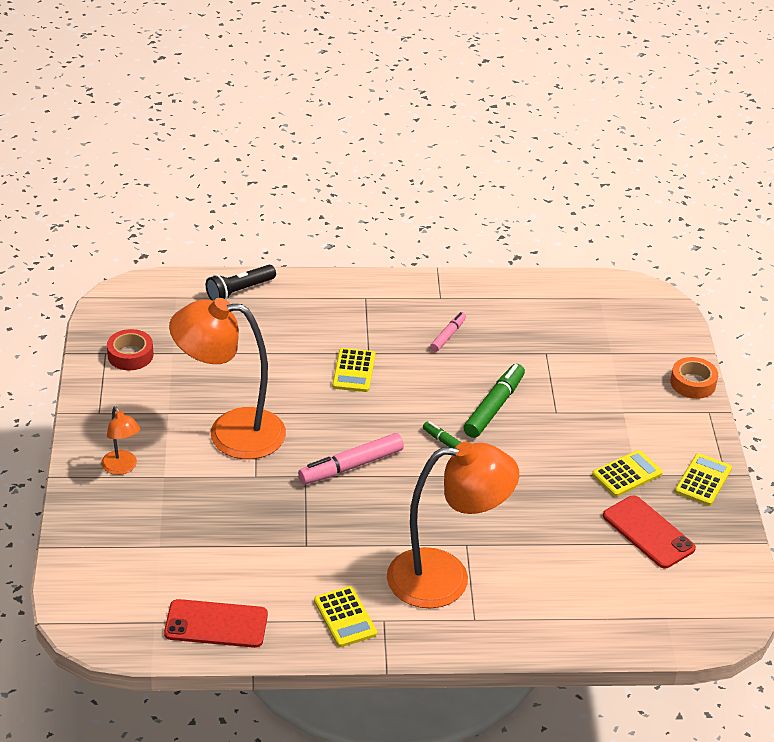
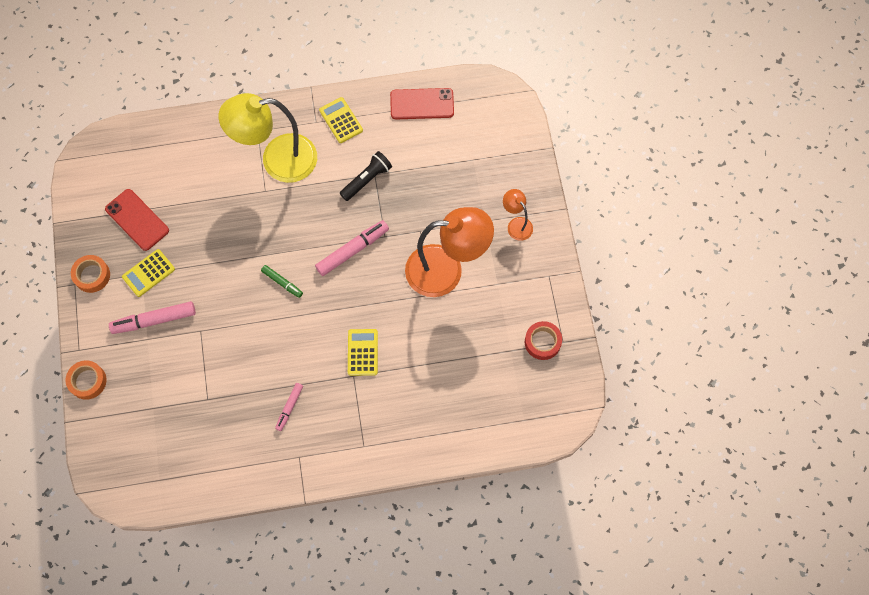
camera: 175 degrees right, 30 degrees up
(239, 291) = (472, 436): black flashlight -> black flashlight (367, 180)
(446, 578) = (277, 160): orange lamp -> yellow lamp
(494, 407) = (249, 328): green marker -> none
(615, 428) = (154, 320): none -> pink marker
(703, 480) = (92, 275): yellow calculator -> orange tape

